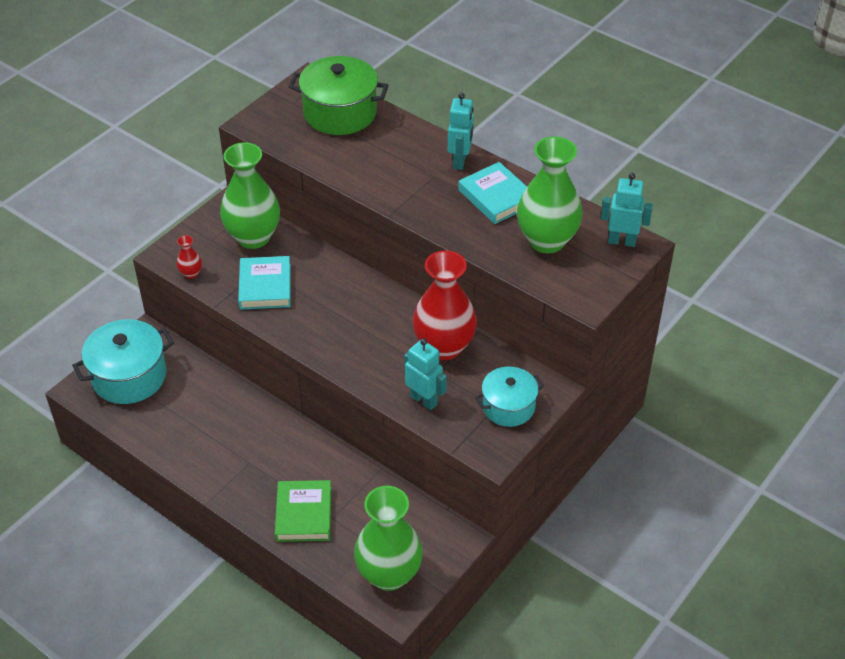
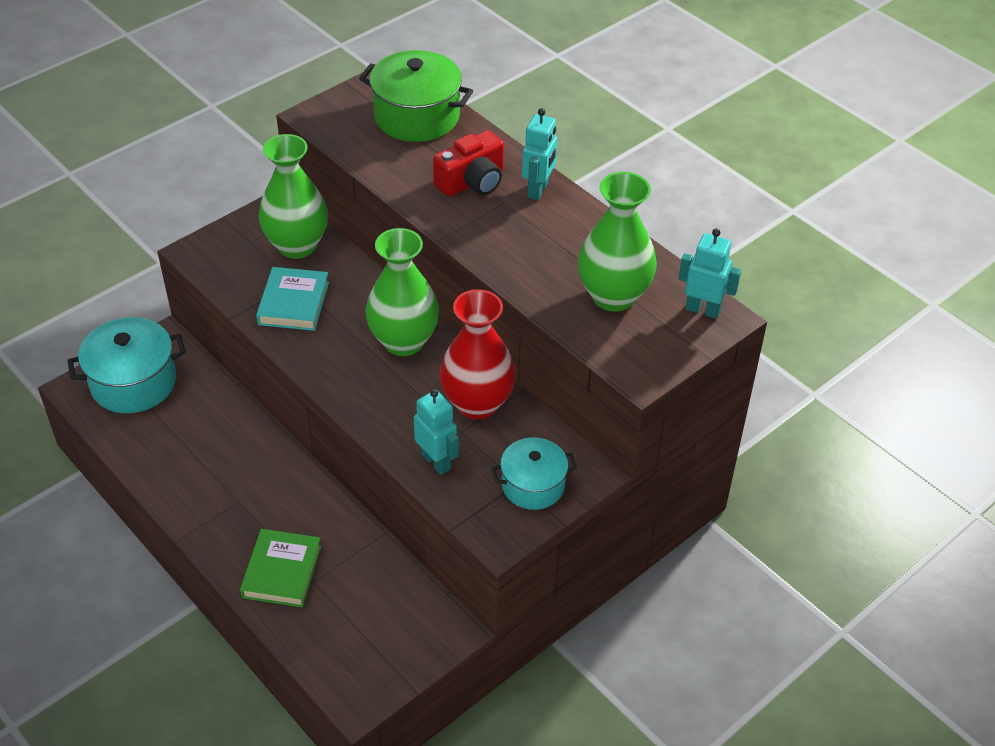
camera: 10 degrees right, 0 degrees up
(191, 273) = (216, 276): red vase -> none
(389, 574) = (359, 659): green vase -> green vase (403, 341)
(403, 162) = (472, 181): none -> red camera
(496, 197) = (569, 237): turquoise book -> none

